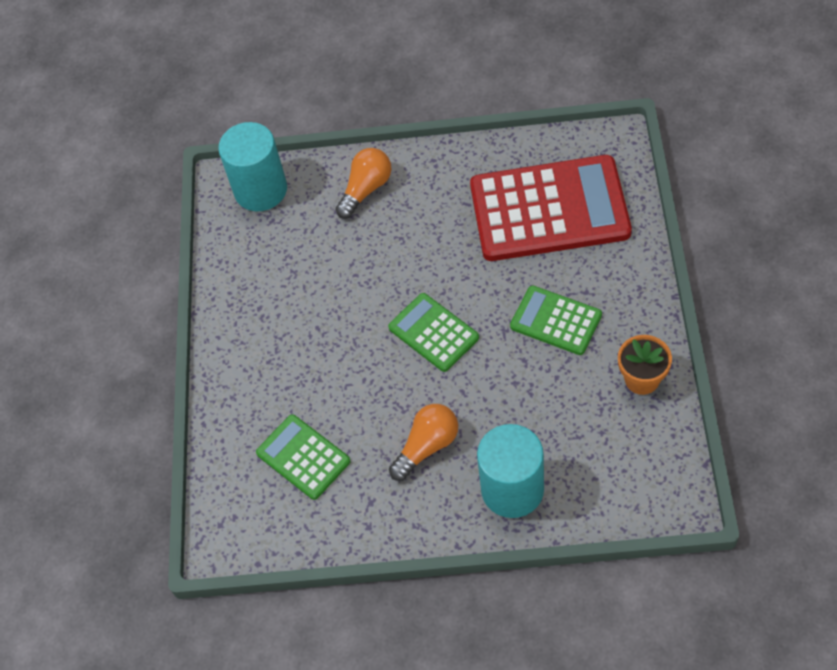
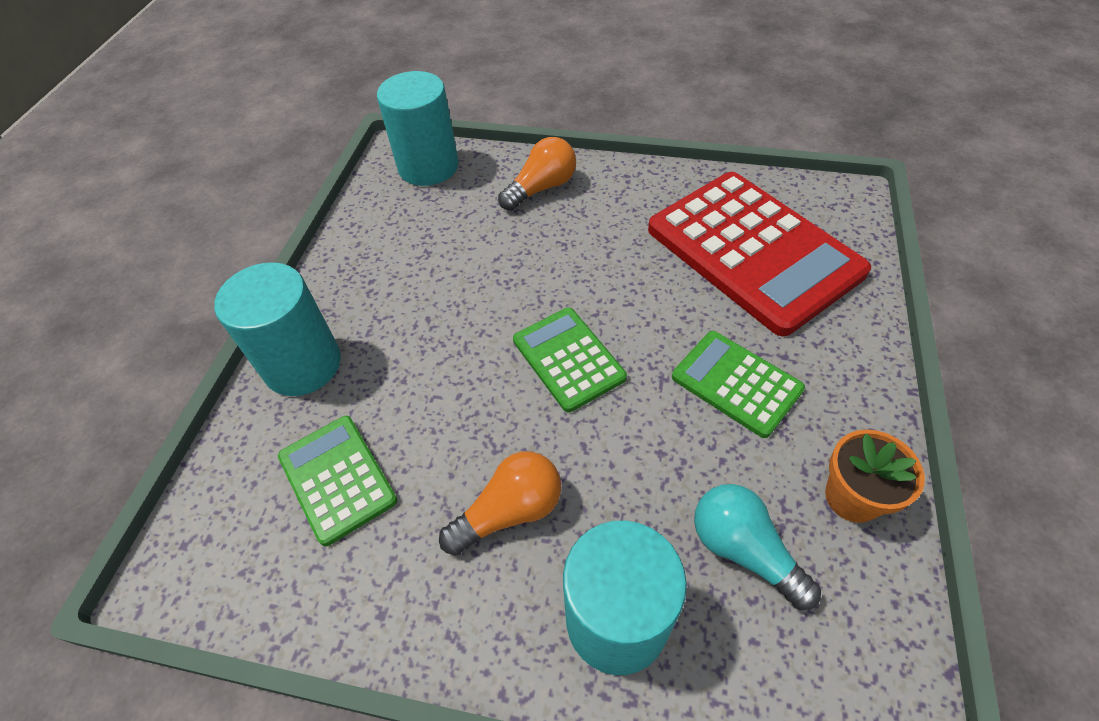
camera: 10 degrees right, 5 degrees down
(239, 387) = (302, 364): none -> turquoise cylinder
(549, 209) = (753, 251): red calculator -> red calculator turned 45 degrees clockwise
(580, 429) = (744, 550): none -> turquoise light bulb

